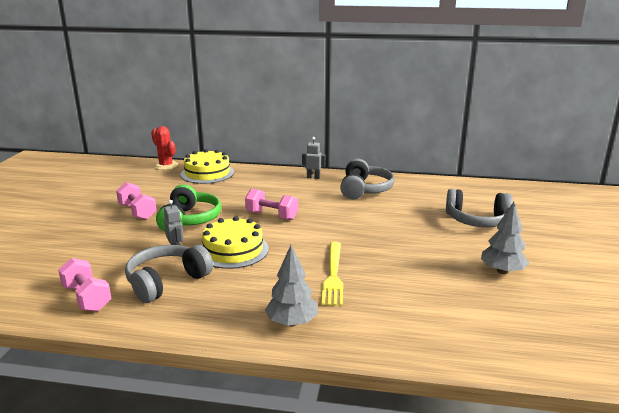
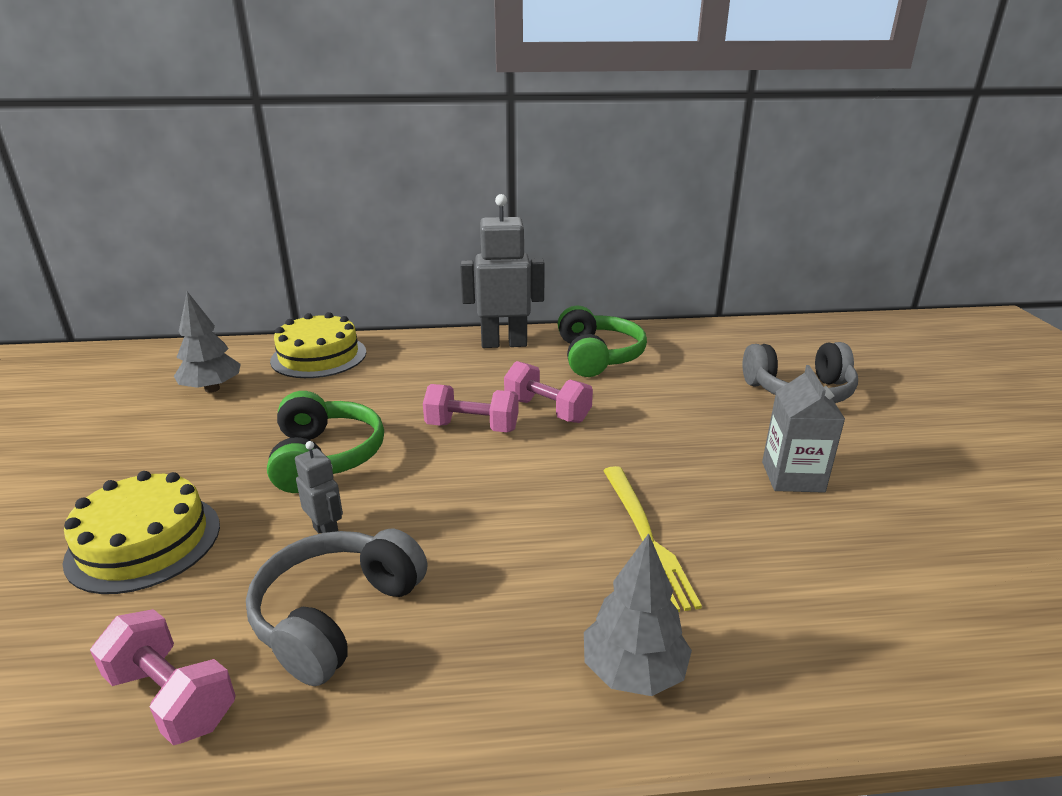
camera: 15 degrees left, 5 degrees up
(137, 212) = (215, 454): pink dumbbell -> pink dumbbell (547, 410)
(166, 166) = (236, 350): red cactus -> none
(233, 250) = (437, 513): yellow cake -> yellow cake (144, 542)
(313, 177) = (504, 343): grey robot -> grey robot, size x2.09
(364, 189) = (597, 356): grey headphones -> green headphones
(437, 260) = (792, 477): none -> grey carton
(502, 271) = (902, 482): grey tree -> grey tree (212, 389)

